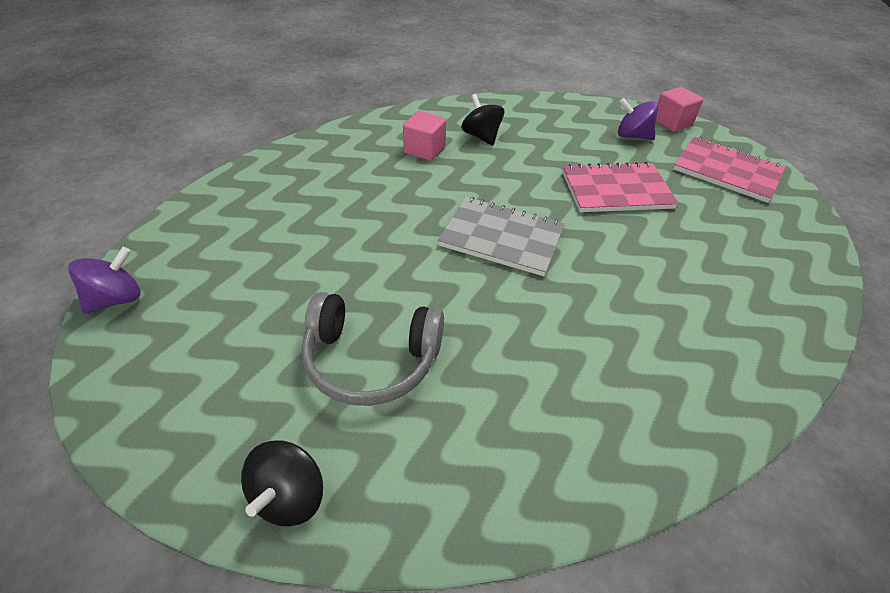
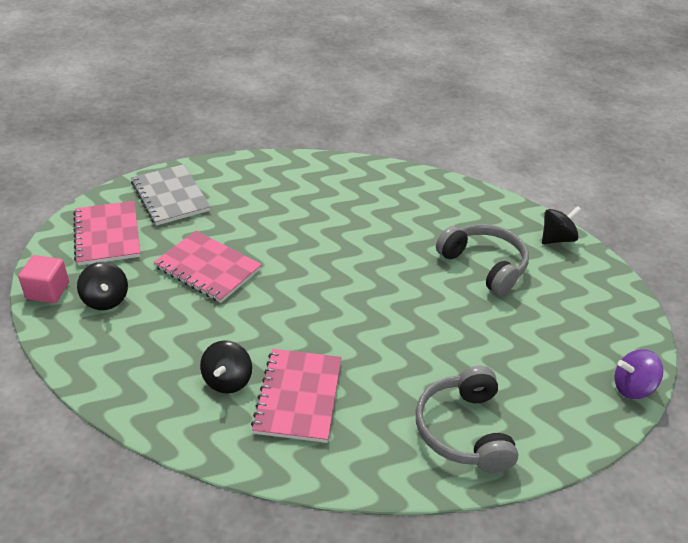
camera: 140 degrees left, 5 degrees down
(281, 186) = (464, 430): none -> grey headphones
(424, 150) = (298, 396): pink cube -> pink notebook
(501, 237) = (336, 284): grey notebook -> grey notebook (170, 196)
(632, 136) = (106, 299): purple spinning top -> black spinning top

